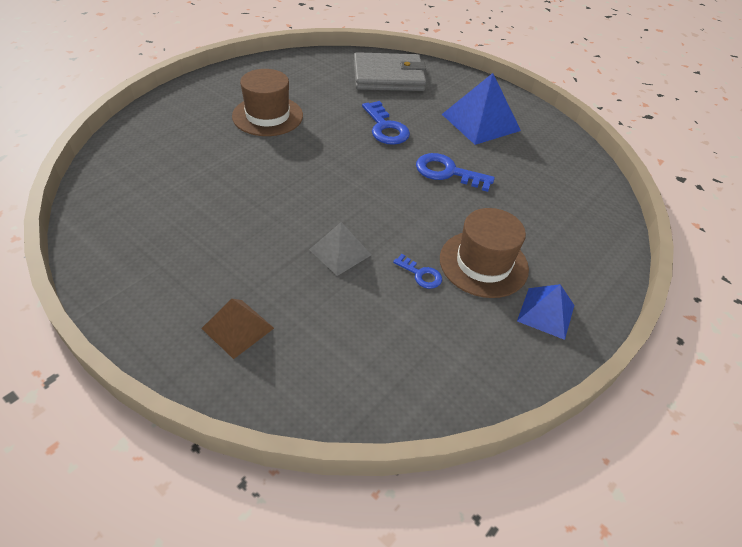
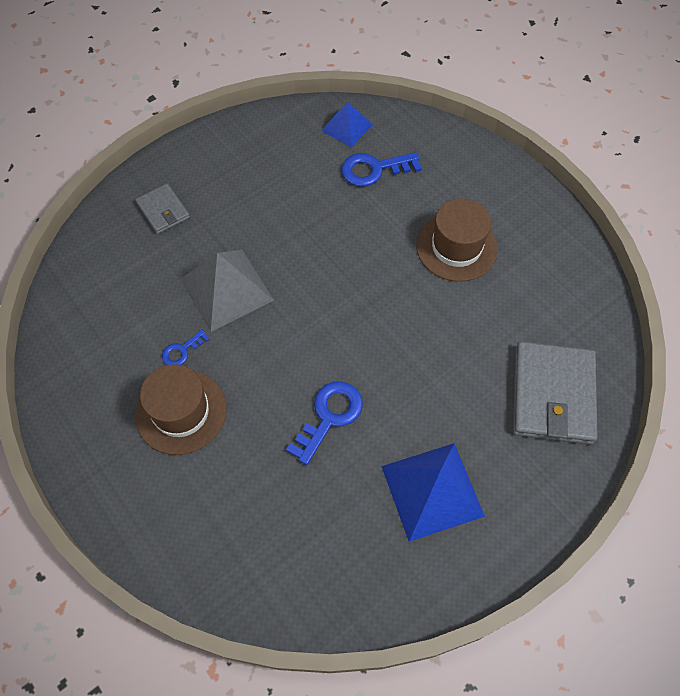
camera: 105 degrees right, 15 degrees up
(237, 328) = (163, 210): brown pyramid -> grey wallet
(340, 252) = (226, 289): grey pyramid -> grey pyramid, size x1.67
(385, 128) = (425, 367): blue key -> blue key (374, 169)
(546, 313) = (106, 449): blue pyramid -> blue pyramid (347, 127)

